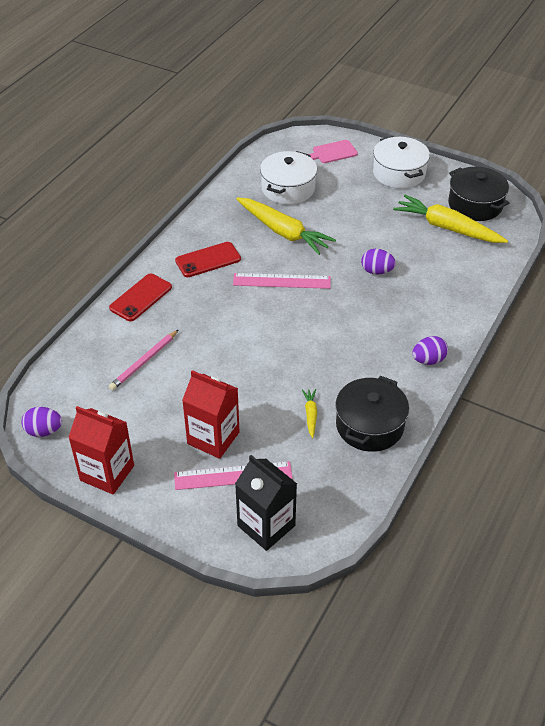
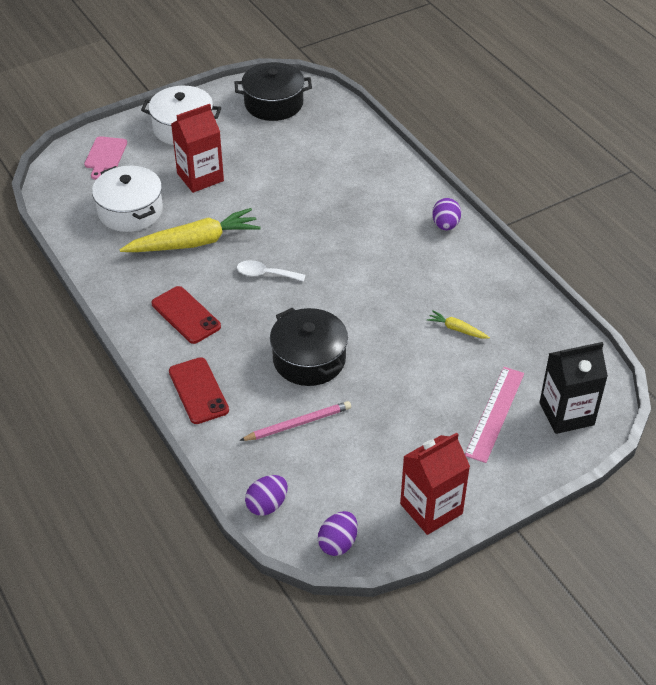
camera: 60 degrees left, 0 degrees up
(144, 362) = (298, 423): pink pencil -> pink pencil turned 90 degrees counterclockwise
(208, 260) = (186, 315): red phone -> red phone turned 45 degrees counterclockwise
(213, 438) = (439, 409): red carton -> red carton (200, 177)
(281, 281) = (265, 274): pink ruler -> white spoon
(369, 425) = (495, 296): black pot -> black pot (309, 359)
(376, 271) = (307, 205): purple egg -> purple egg (267, 505)
(447, 228) = (289, 134): yellow carrot -> none

